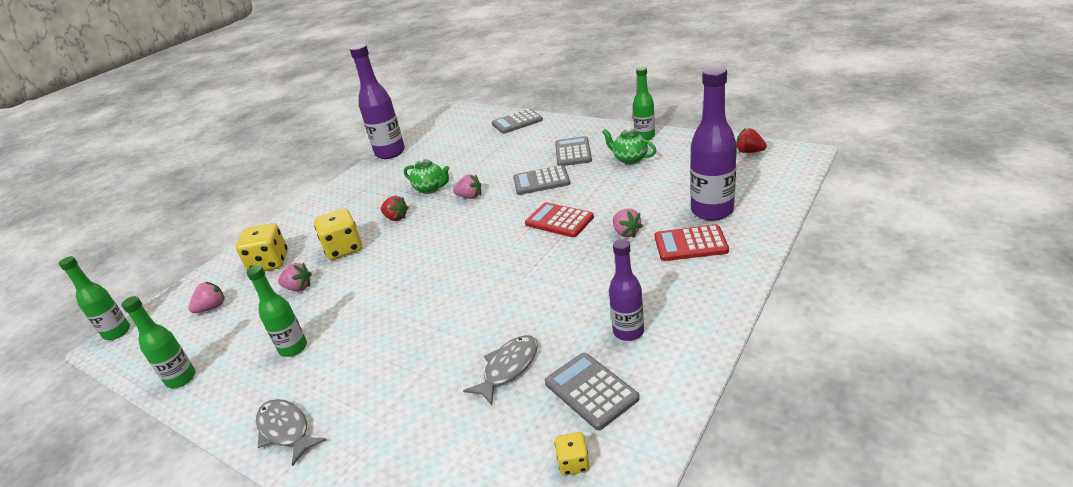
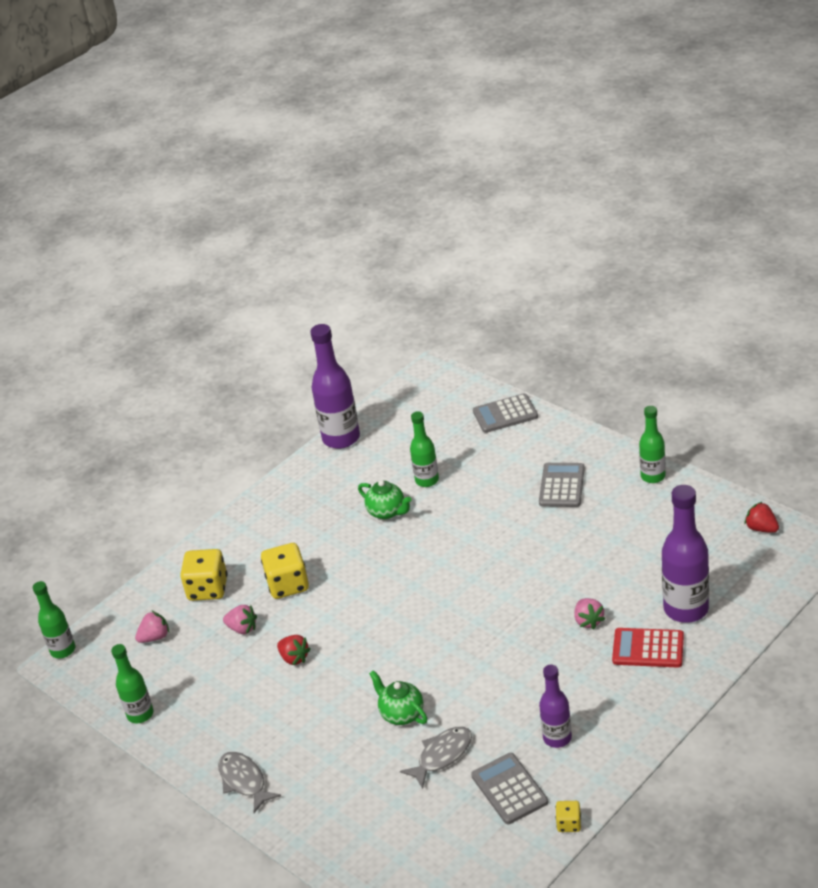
camera: 10 degrees right, 5 degrees up
(293, 348) = (243, 700): green bottle -> green bottle (427, 480)
(396, 218) = (345, 550): red strawberry -> red strawberry (294, 658)
(470, 197) = (431, 534): pink strawberry -> none
(541, 181) = (515, 526): grey calculator -> none
(559, 221) = (523, 590): red calculator -> none
(573, 463) = (481, 847): yellow dice -> yellow dice (569, 823)
(629, 159) = (624, 512): green teapot -> green teapot (401, 714)

